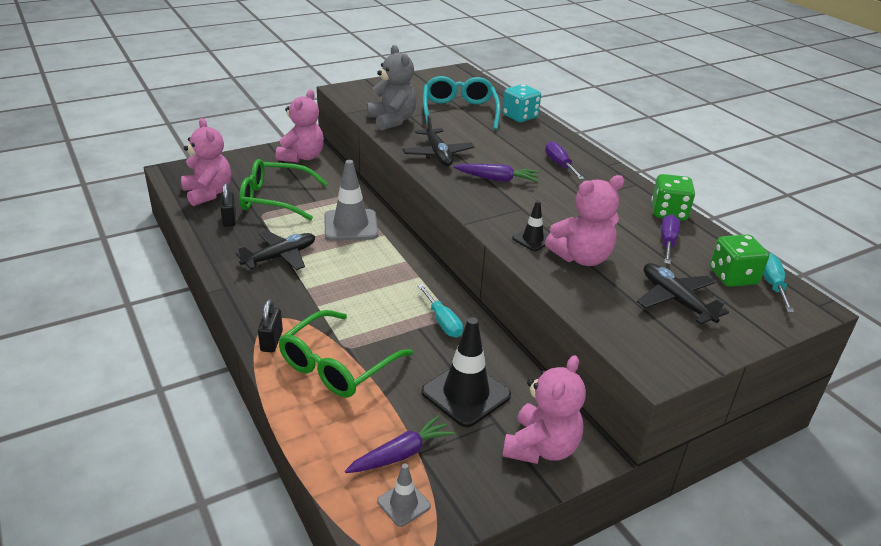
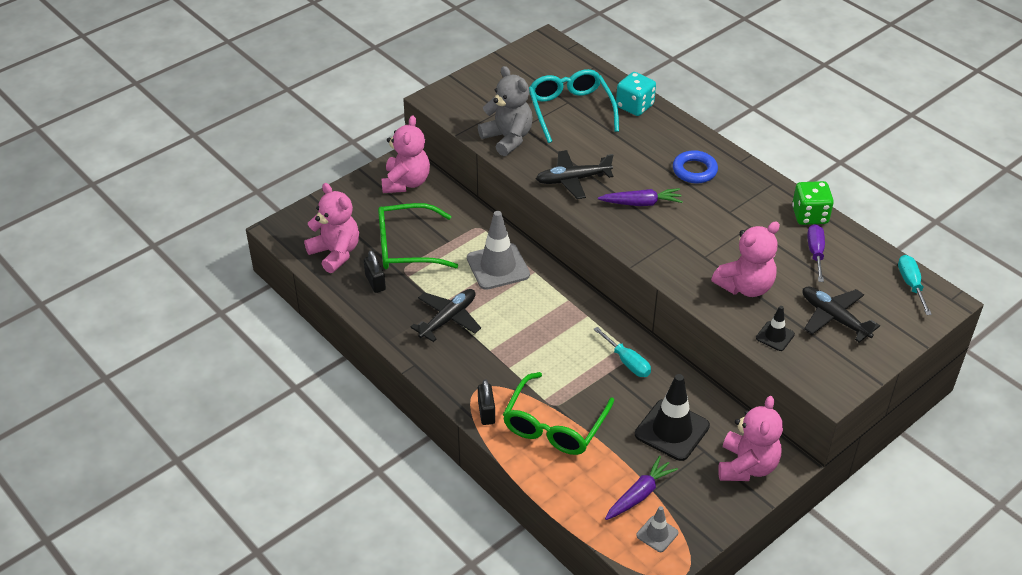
camera: 10 degrees left, 10 degrees up
(438, 154) = (572, 180): black plane -> black plane turned 105 degrees clockwise
(532, 239) = (697, 274): black traffic cone -> black traffic cone (775, 336)
(560, 164) = (694, 170): purple screwdriver -> blue ring
(733, 277) = (877, 282): green dice -> none

